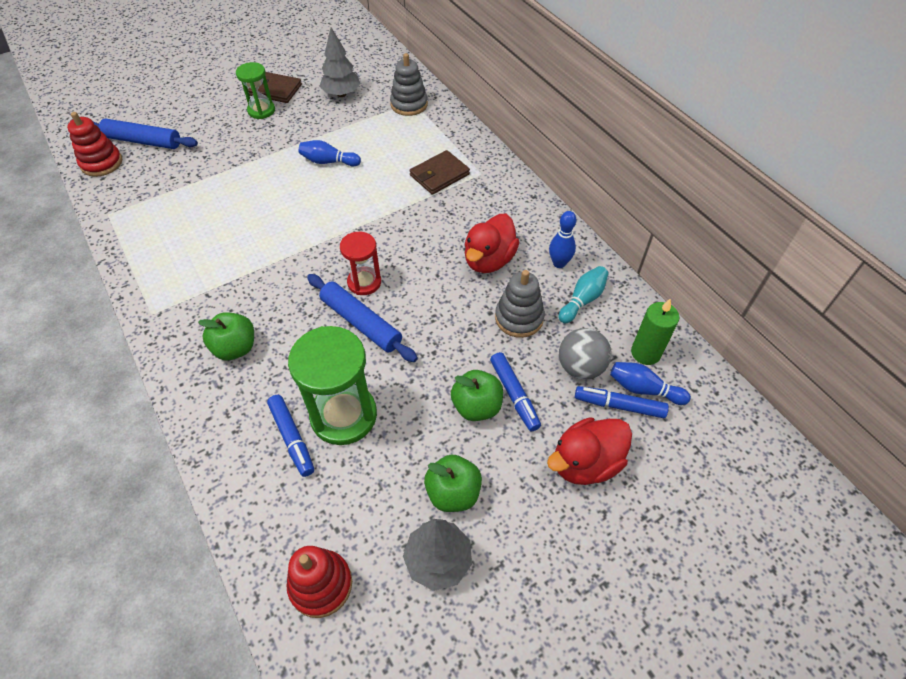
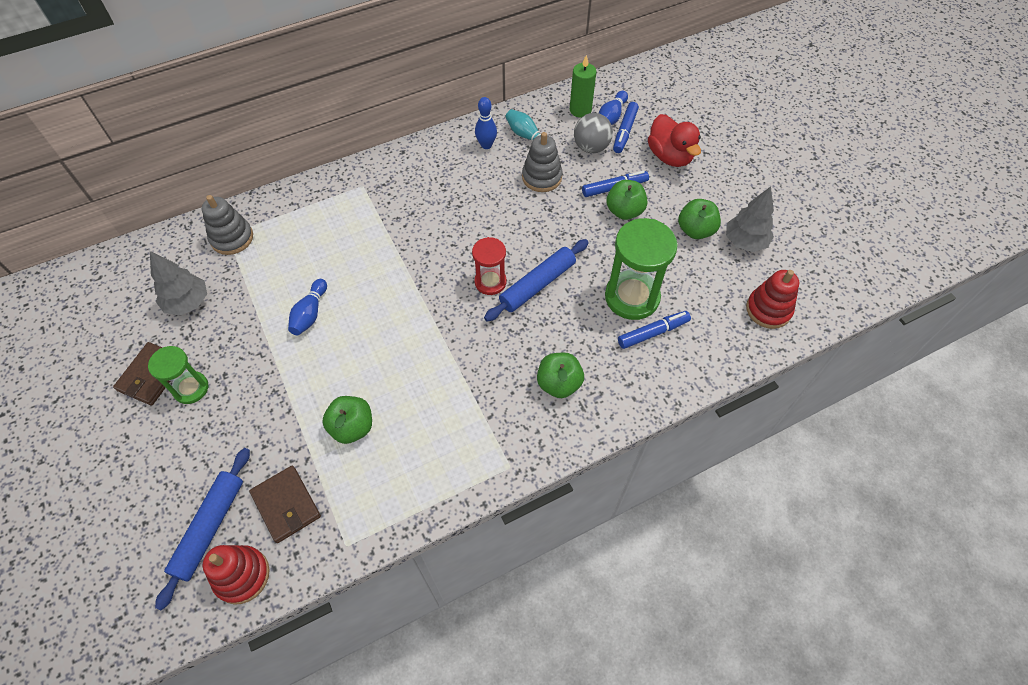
camera: 85 degrees left, 5 degrees up
(212, 203) = (352, 427): none -> green apple
(439, 175) = (356, 218): brown wallet -> brown wallet (286, 505)
(489, 260) = (476, 190): red duck -> none

